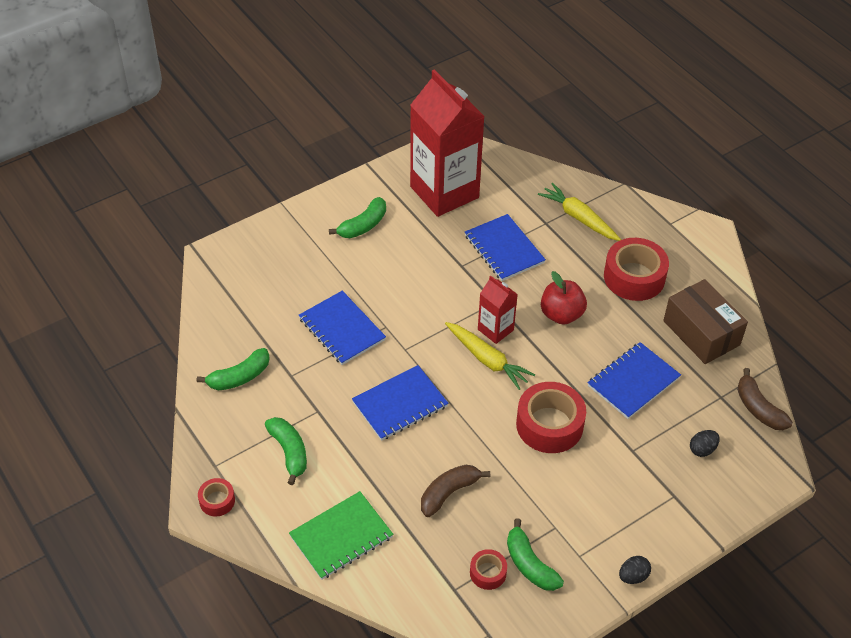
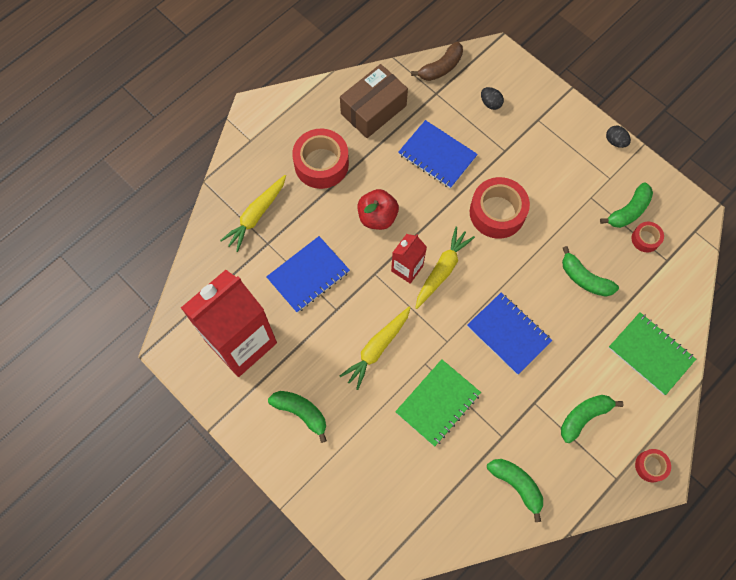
camera: 100 degrees left, 20 degrees up
(342, 329) = (437, 403): blue notebook -> green notebook
(412, 291) = (377, 348): none -> yellow carrot
(449, 493) = (584, 278): brown banana -> green banana

